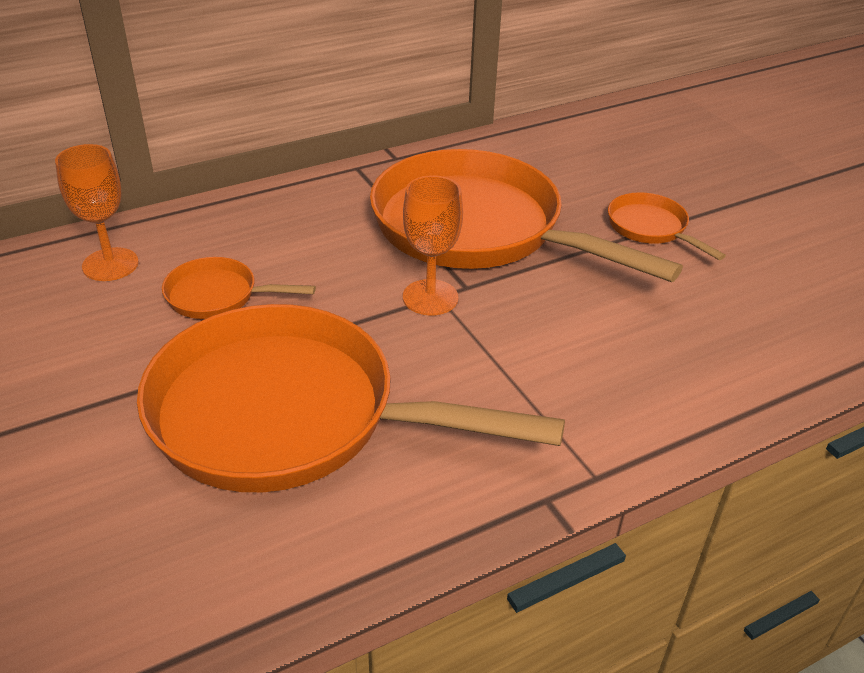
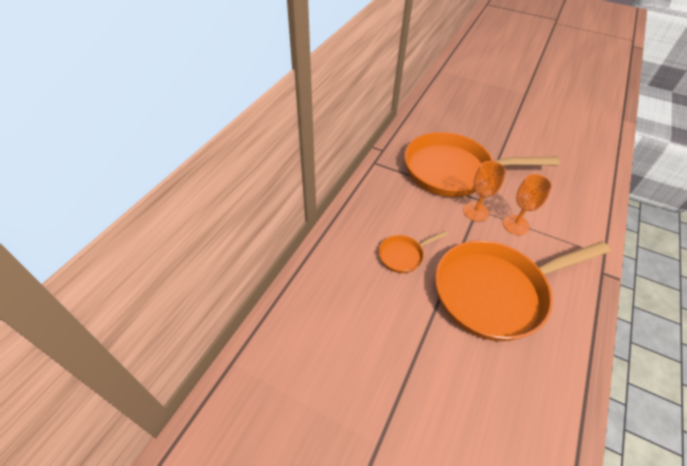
camera: 35 degrees left, 10 degrees up
(110, 264) = (340, 266): orange goblet -> orange goblet (515, 225)
(650, 228) = (505, 141): orange pan -> none

